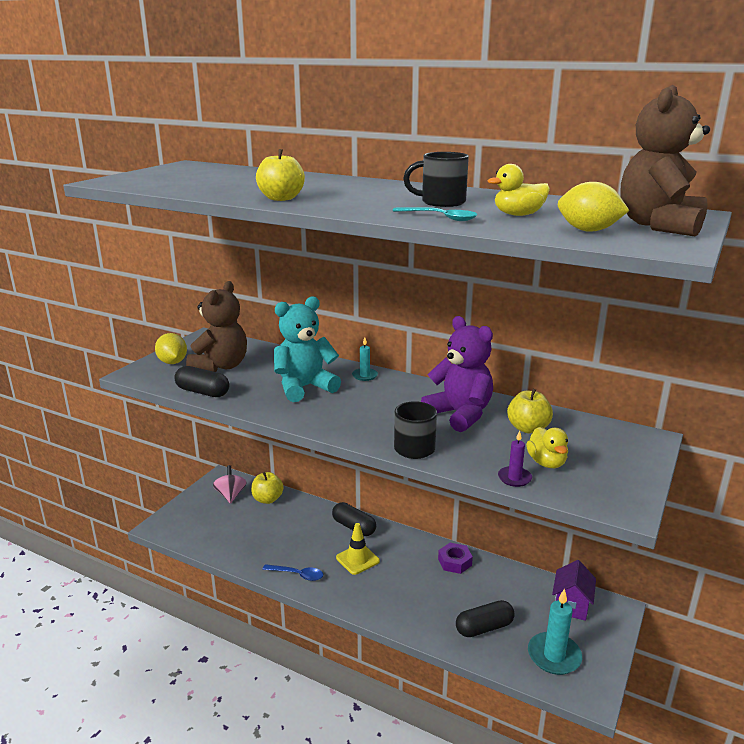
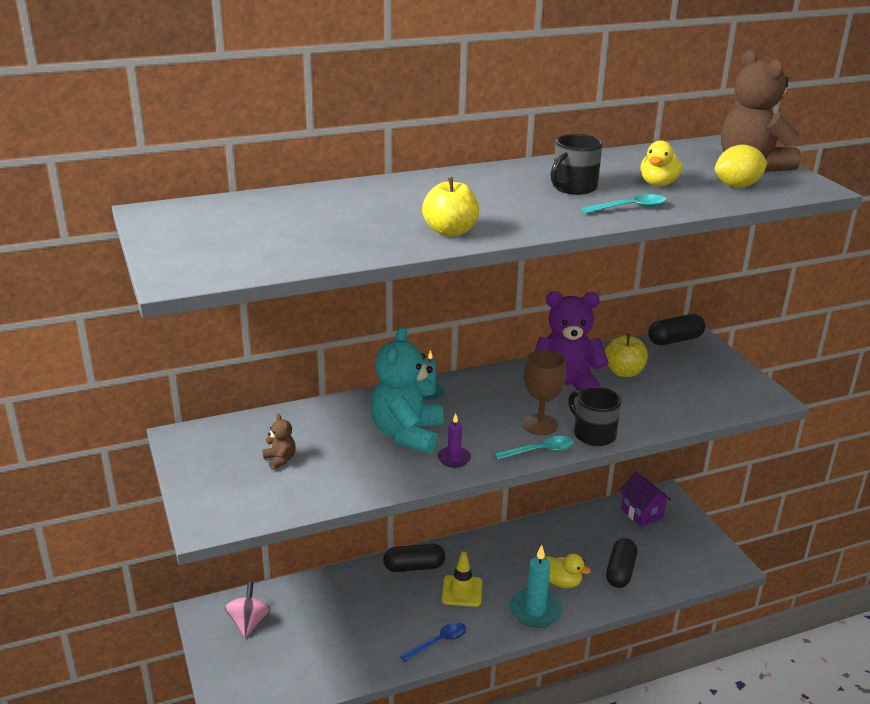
camera: 50 degrees left, 5 degrees up
(172, 362) = (218, 486): yellow lemon -> none
(203, 392) = (328, 495): black capsule -> black capsule (675, 340)
(220, 366) = (280, 460): brown teddy bear -> brown teddy bear, size x0.42
(230, 495) = (249, 622): pink spinning top -> pink spinning top turned 60 degrees clockwise
(267, 499) = (294, 599): yellow apple -> none
(357, 436) = (540, 451): none -> turquoise spoon
(391, 424) = (540, 425): none -> brown goblet
(454, 562) = (531, 538): purple nut -> none
(514, 478) = (687, 416): purple candle -> purple candle (454, 459)
(546, 463) = (681, 393): yellow duck -> yellow duck (561, 582)
(554, 656) = (681, 557): turquoise candle -> turquoise candle (535, 610)

